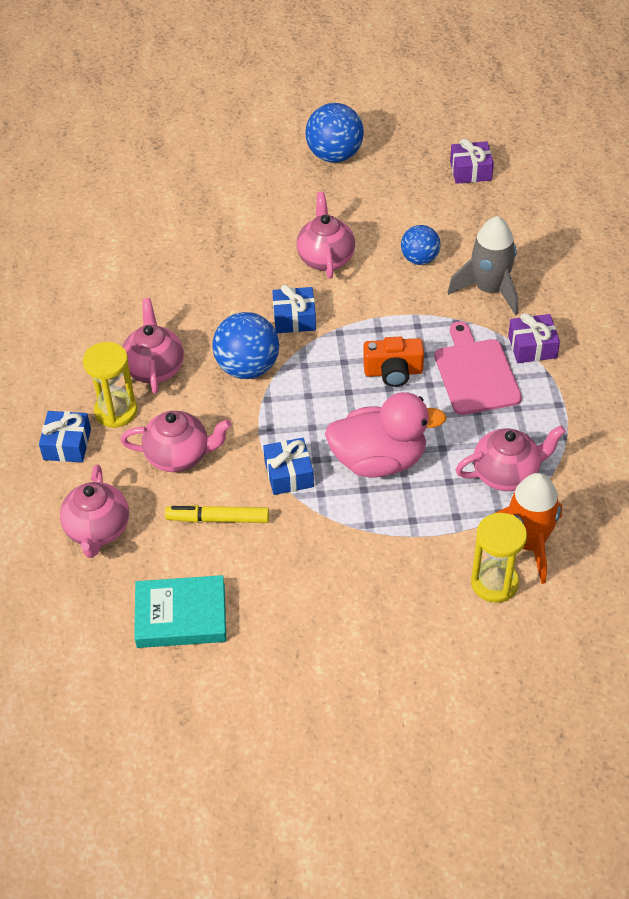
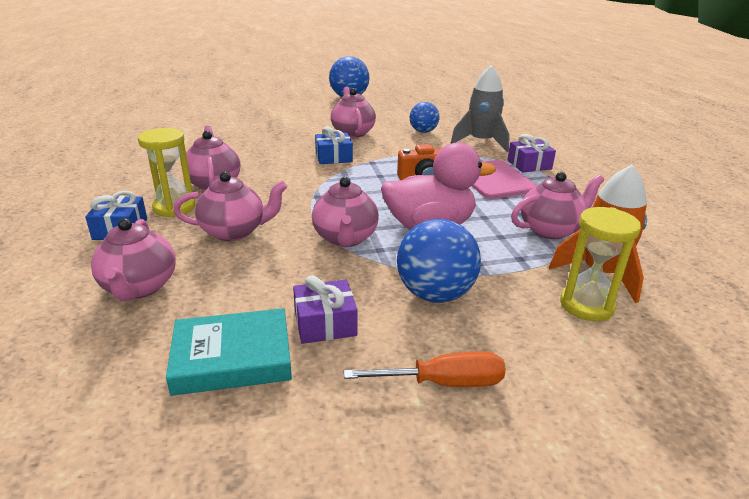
camera: 10 degrees left, 20 degrees down
(218, 519) = (275, 272): yellow marker -> none
(247, 367) = (297, 181): blue ball -> blue ball (435, 294)
(289, 474) = (345, 238): blue gift -> pink teapot
(342, 654) = (442, 383): none -> orange screwdriver
(470, 171) = (443, 101): purple gift -> purple gift (325, 323)

